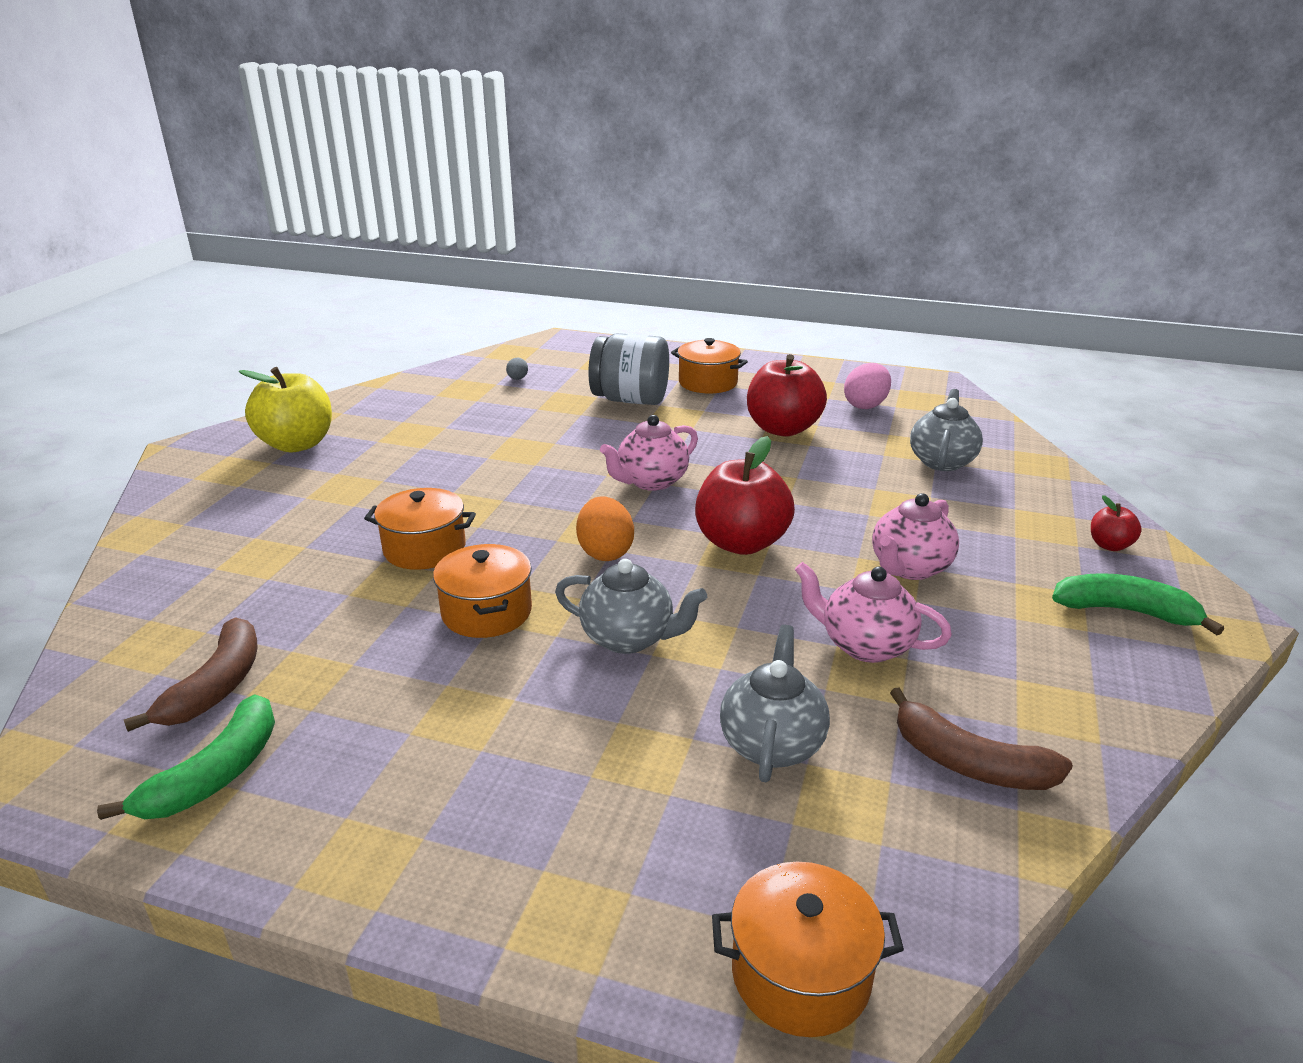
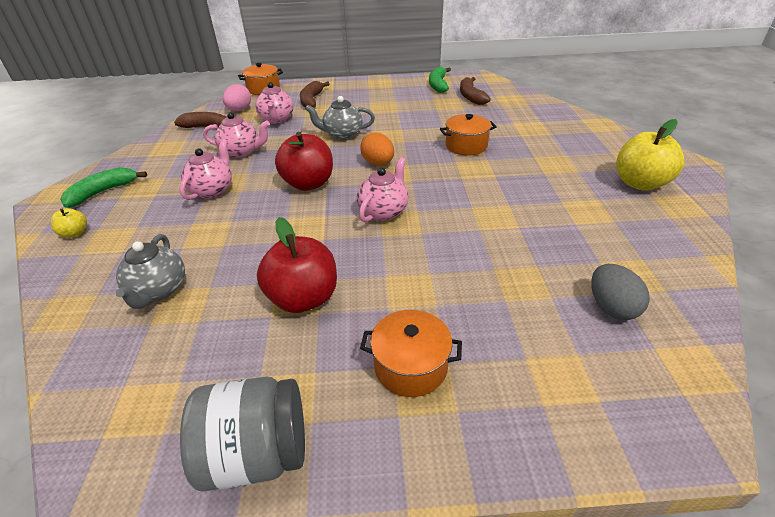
camera: 160 degrees right, 10 degrees up
(487, 612) = (407, 130): orange pot -> none
(517, 379) = (611, 307): grey egg -> grey egg, size x1.90
(630, 400) = (469, 303): grey jar -> grey jar (257, 453)
(643, 816) = (311, 100): none -> brown banana
(772, 744) = (277, 119): grey teapot -> pink teapot
(865, 405) = (216, 371): pink egg -> pink egg (239, 110)
(1109, 545) = (75, 233): red apple -> yellow apple
(1125, 611) = (103, 192): green banana -> green banana turned 135 degrees clockwise

